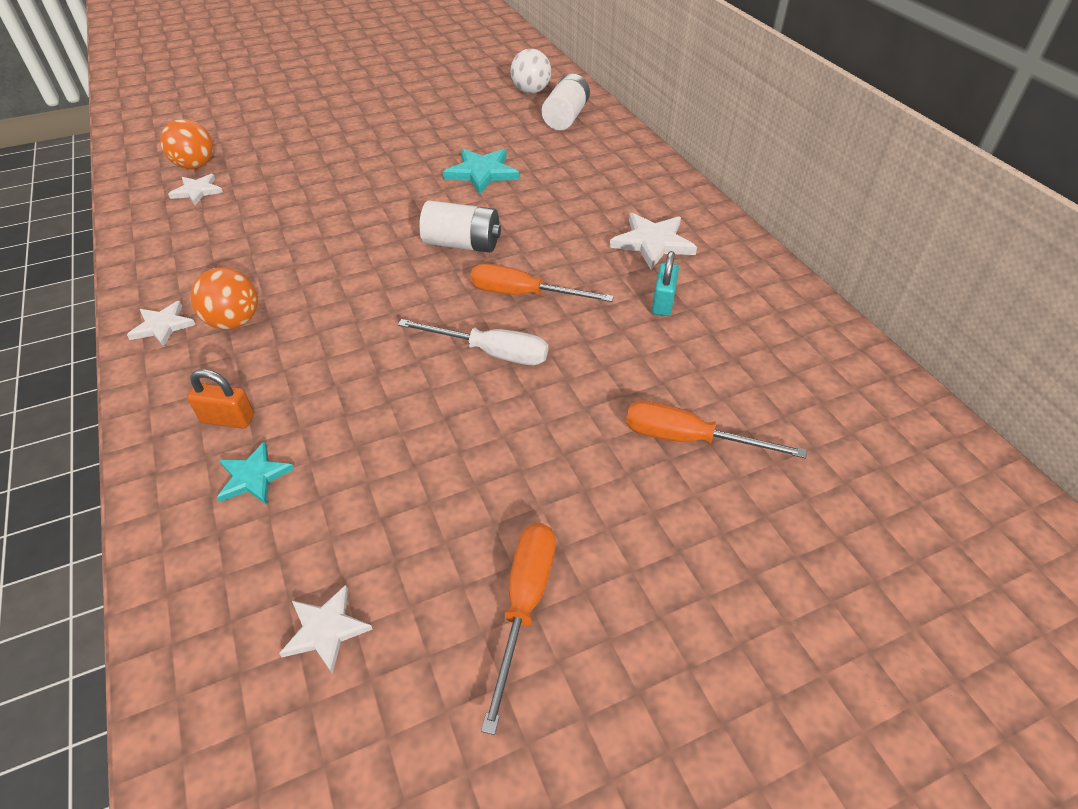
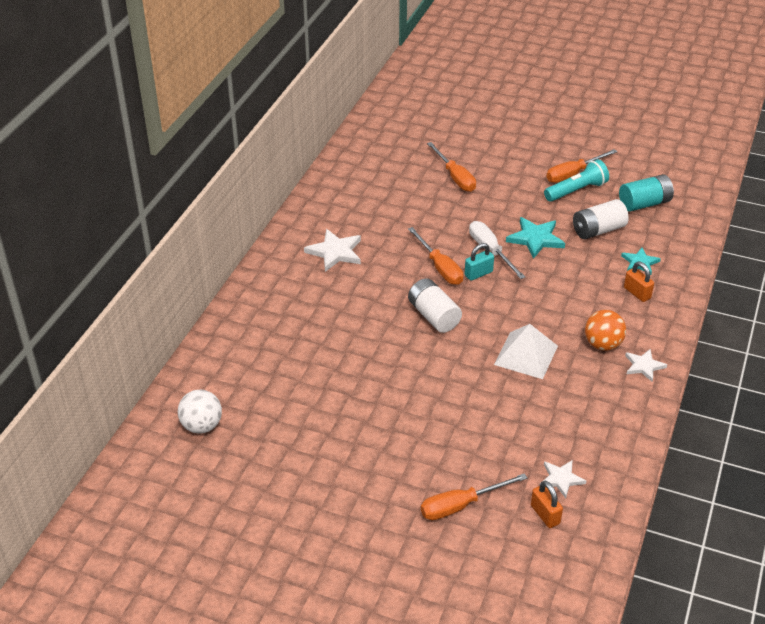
camera: 135 degrees left, 5 degrees down
(195, 166) = (545, 514): orange ball -> orange padlock
(275, 141) = (461, 505): none -> orange screwdriver
(320, 263) = (526, 355): none -> white pyramid
(326, 629) = (644, 203): white star -> turquoise battery
(479, 562) = (576, 191): none -> turquoise flashlight
(482, 173) = (354, 362): turquoise star -> turquoise star (535, 239)
(565, 117) = (225, 376): white battery -> white battery (598, 230)
(662, 302) = (381, 224): turquoise padlock -> turquoise padlock (478, 273)

